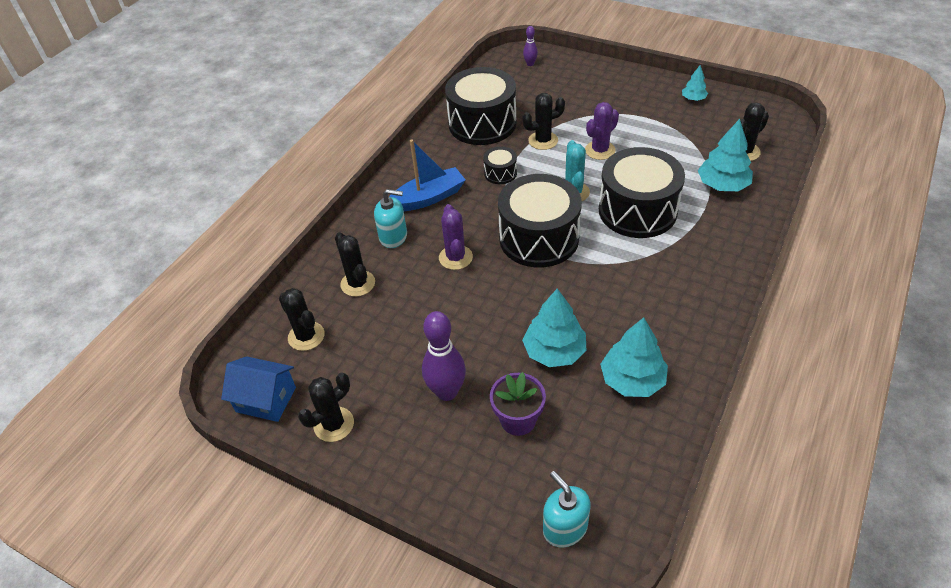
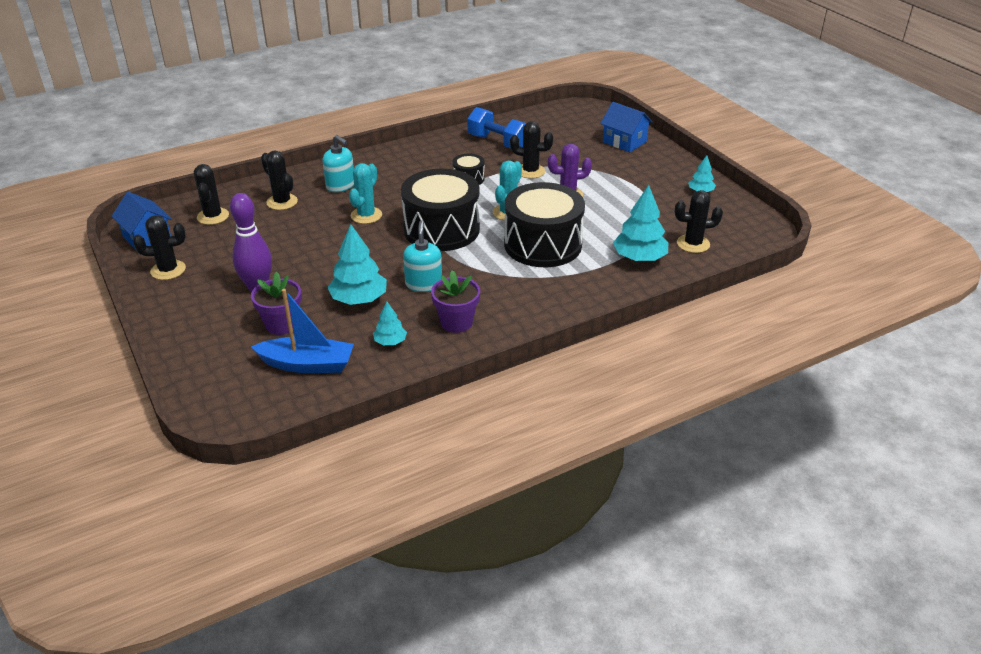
camera: 30 degrees right, 10 degrees down
(358, 283) = (282, 202): black cactus -> black cactus turned 45 degrees counterclockwise
(428, 198) = (395, 173): blue boat -> blue boat (307, 364)
(455, 257) = (366, 215): purple cactus -> turquoise cactus
(482, 123) = (498, 143): black drum -> blue dumbbell
(530, 64) = (591, 118): purple bowling pin -> none
(565, 528) = (231, 396): turquoise soap dispenser -> turquoise soap dispenser (423, 284)
(583, 76) = (624, 142): none -> blue house
(632, 380) = (390, 342): turquoise tree -> turquoise tree, size x0.54
(661, 327) = (456, 322): none -> purple flower pot

